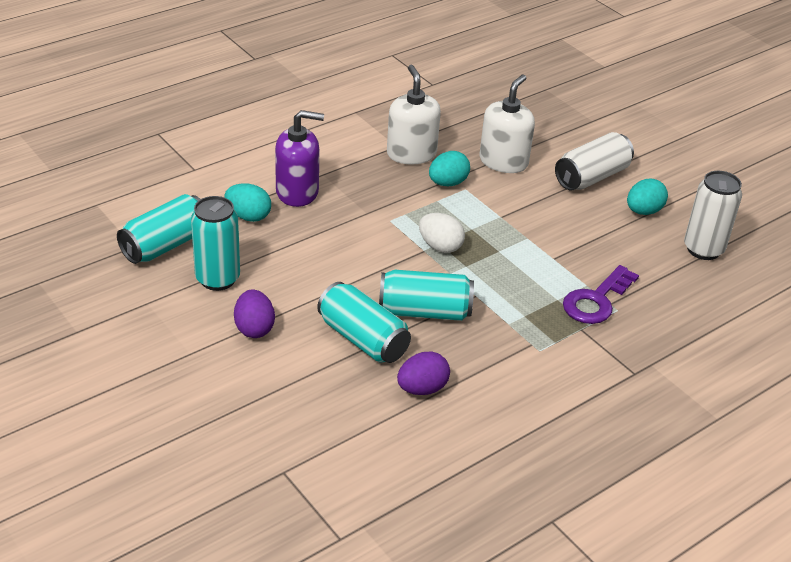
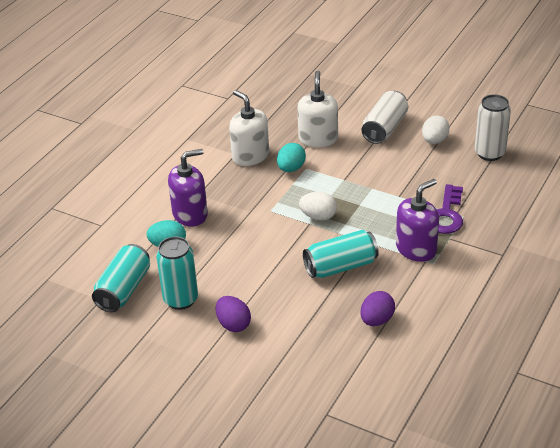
camera: 20 degrees left, 0 degrees up
(363, 339) = (313, 302): turquoise can -> none
(530, 326) = (416, 249): none -> purple soap dispenser
(643, 211) = (434, 141): turquoise egg -> white egg

